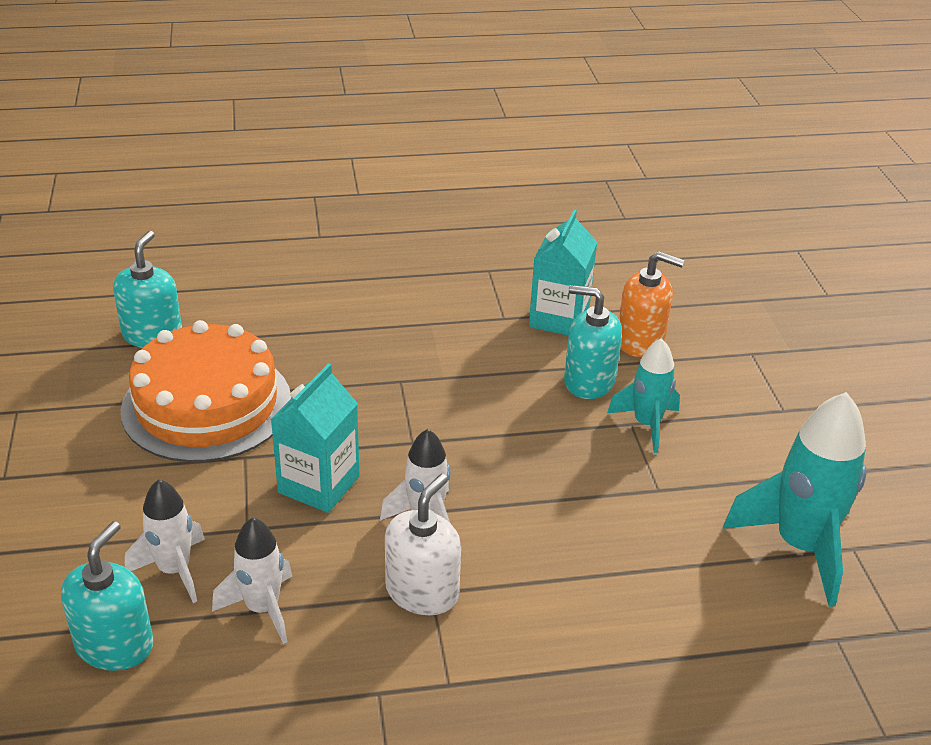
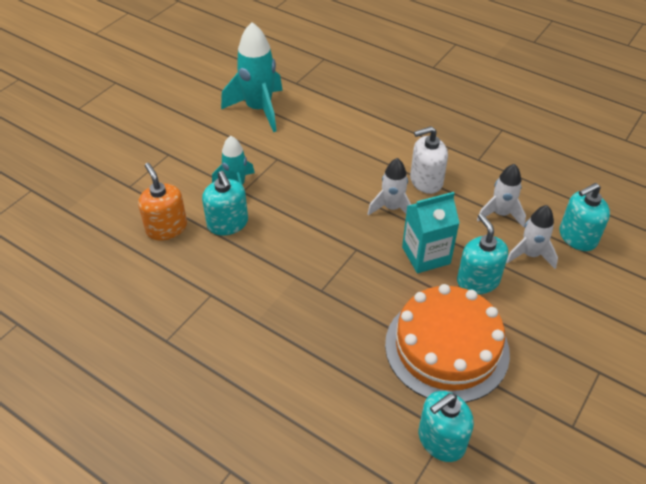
camera: 135 degrees left, 10 degrees up
(225, 493) = (478, 280): none -> turquoise soap dispenser
(559, 318) = (183, 271): turquoise carton -> none

